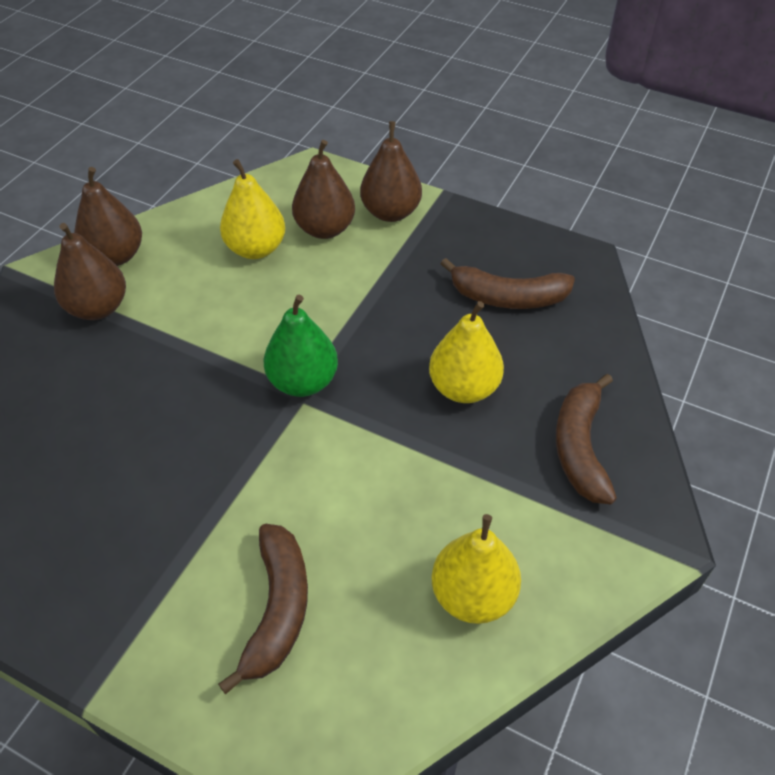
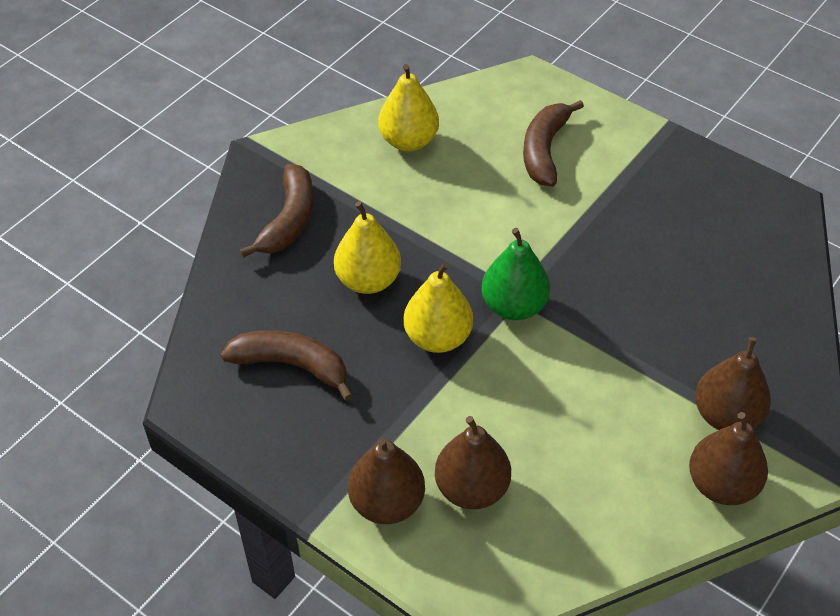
camera: 170 degrees left, 0 degrees up
(256, 249) = (556, 470): yellow pear -> yellow pear (438, 337)

